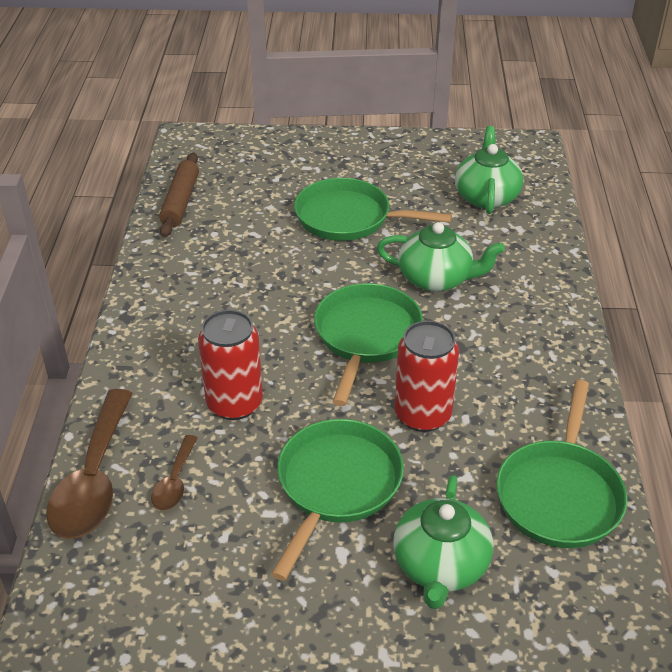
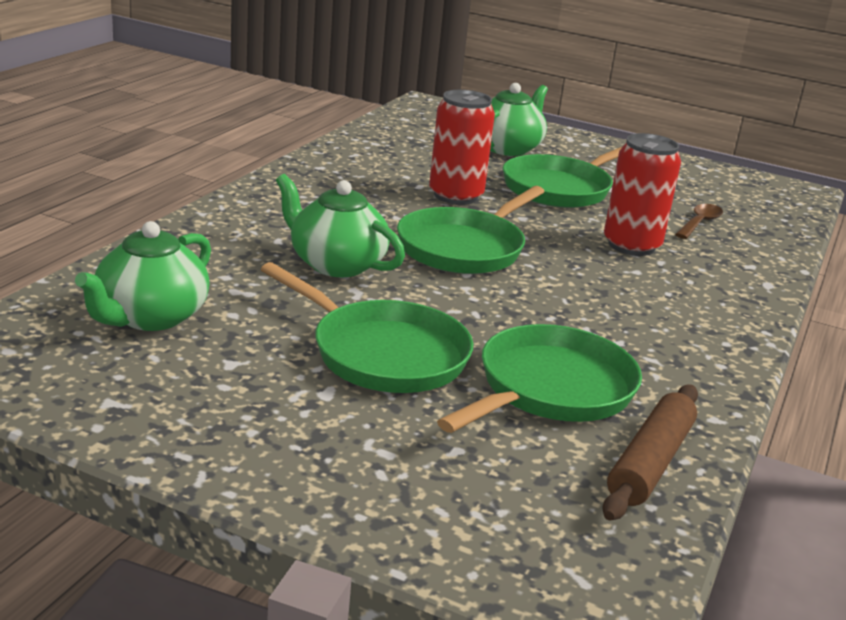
camera: 160 degrees left, 15 degrees down
(94, 478) = (774, 242): brown spoon -> none
(559, 494) = (389, 145): green pan -> green pan (550, 389)

